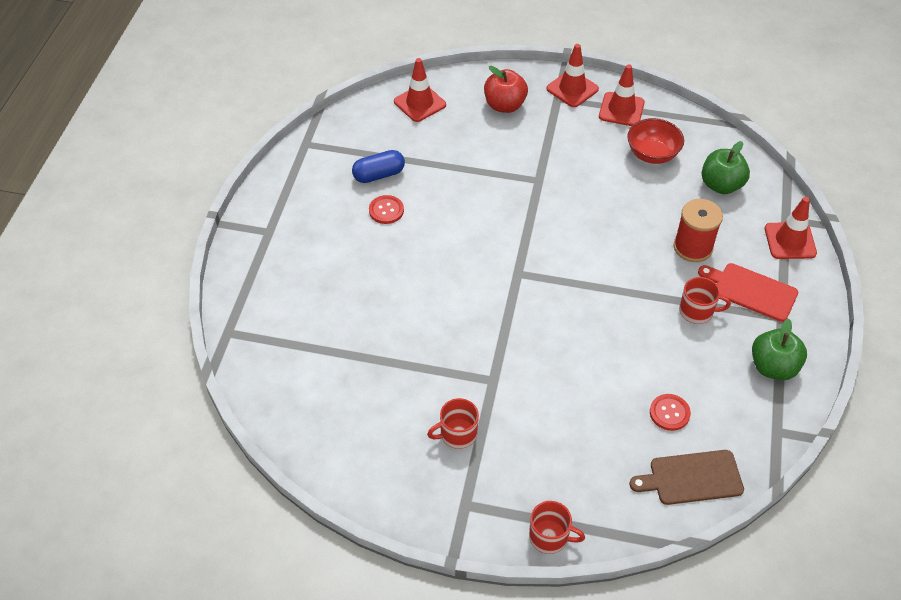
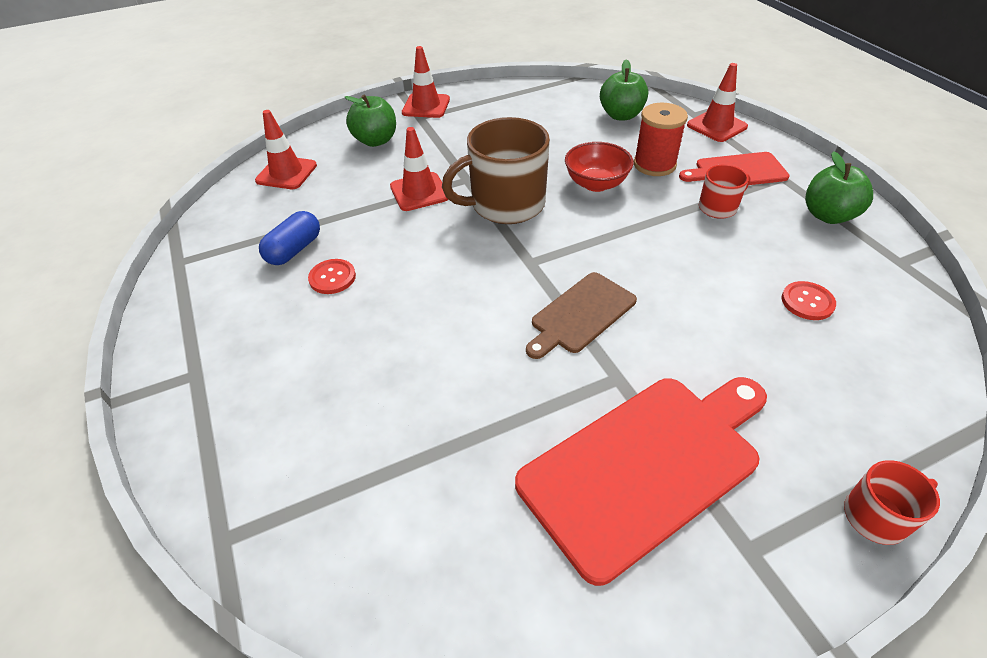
camera: 35 degrees left, 5 degrees down
(457, 434) = (646, 466): red mug -> red cutting board
(504, 105) = (375, 141): red apple -> green apple
(545, 218) = (505, 204): none -> brown mug
(621, 109) = (483, 102): red traffic cone -> red traffic cone (419, 192)
(652, 154) = (543, 119): red bowl -> red bowl (596, 184)
(691, 478) = (902, 348): brown cutting board -> brown cutting board (580, 314)

